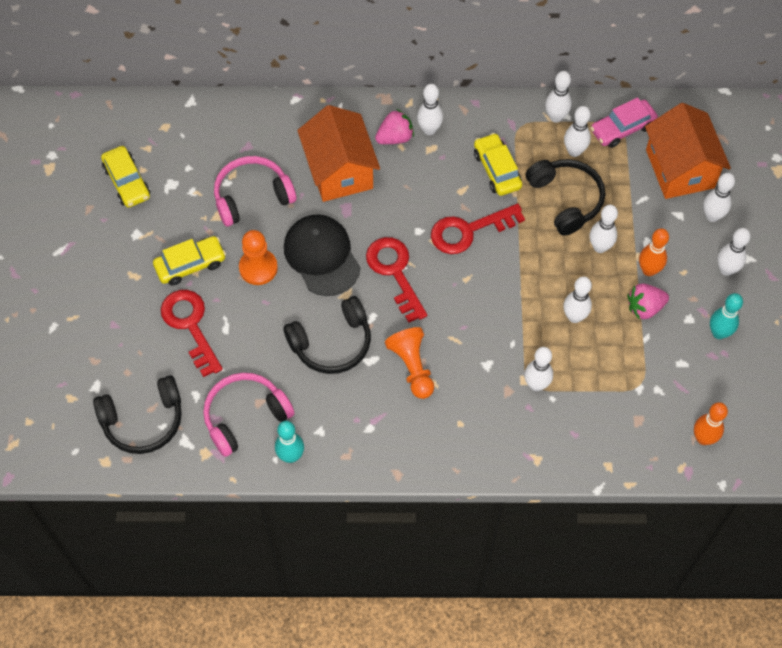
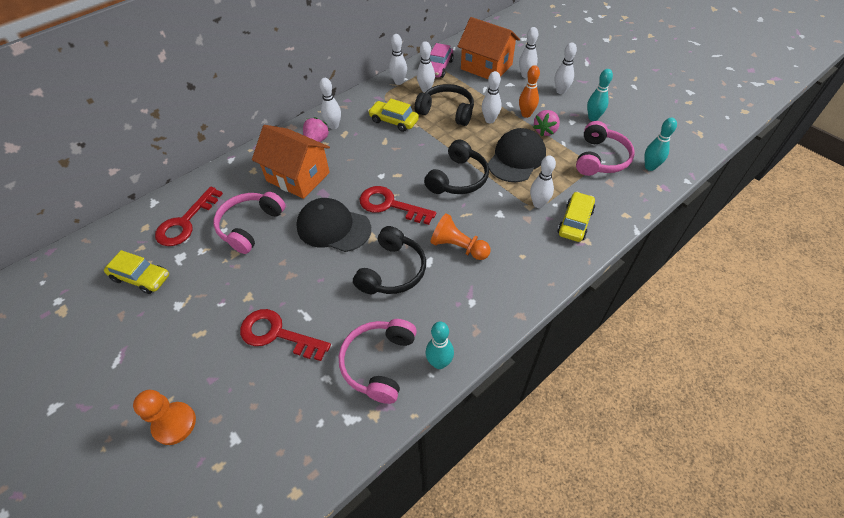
camera: 40 degrees left, 10 degrees down
(143, 420) = (300, 431): black headphones -> black headphones (458, 178)
(190, 264) = (240, 295): yellow car -> yellow car (575, 222)
(258, 268) = (295, 263): orange pawn -> orange pawn (174, 424)
(468, 231) = (410, 157): red key -> red key (185, 222)
(574, 317) = (516, 158): white bowling pin -> black cap
(662, 387) = (600, 158): none -> pink headphones
(703, 438) = (650, 167): orange bowling pin -> turquoise bowling pin

